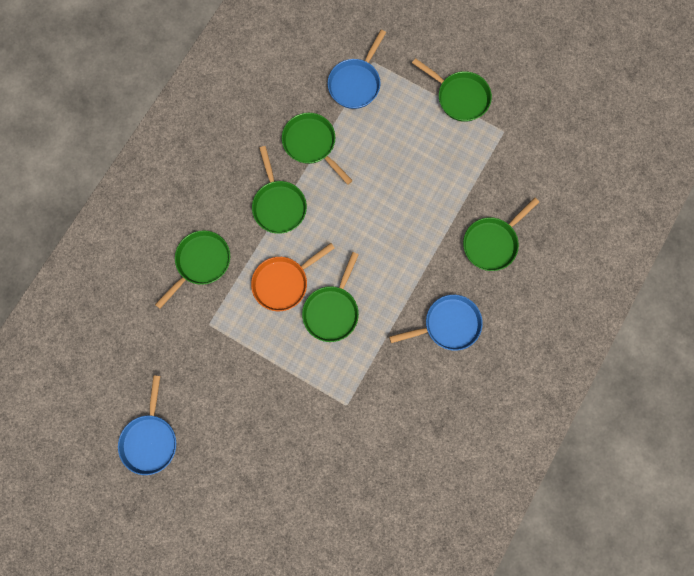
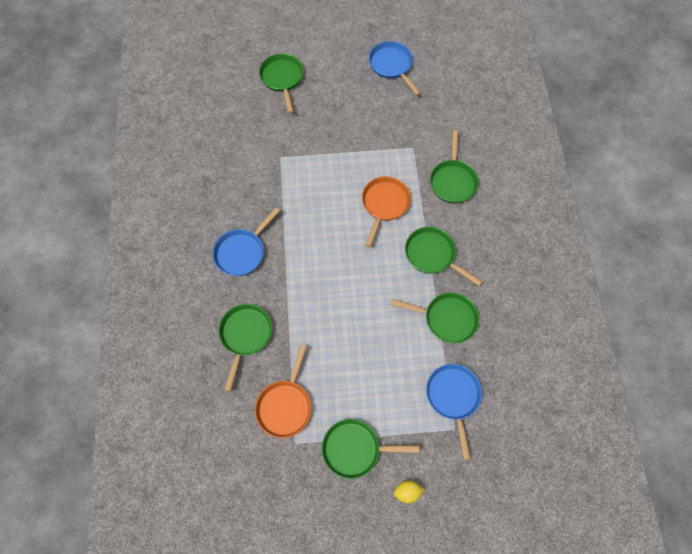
camera: 145 degrees right, 10 degrees down
(332, 311) = (335, 208): green pan -> green pan (282, 79)
(441, 44) = (407, 492): none -> yellow lemon
(494, 164) = (285, 405): none -> orange pan

